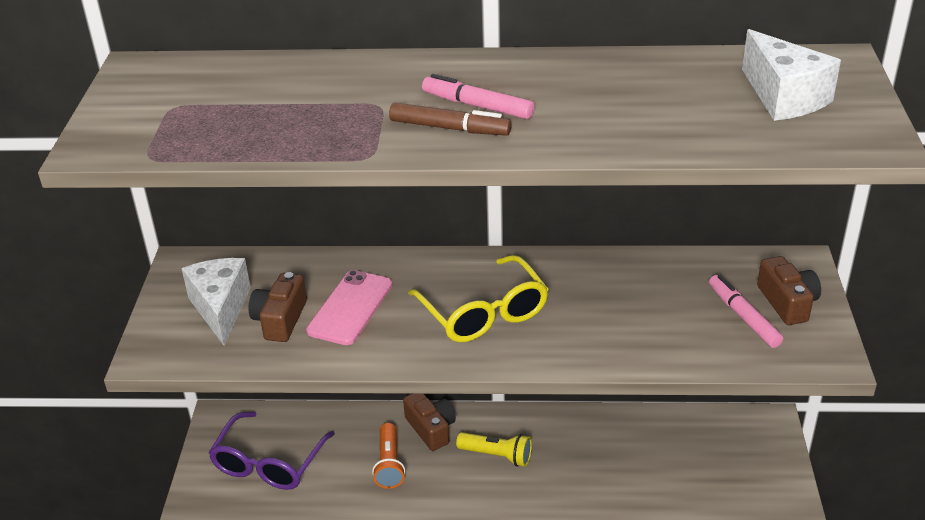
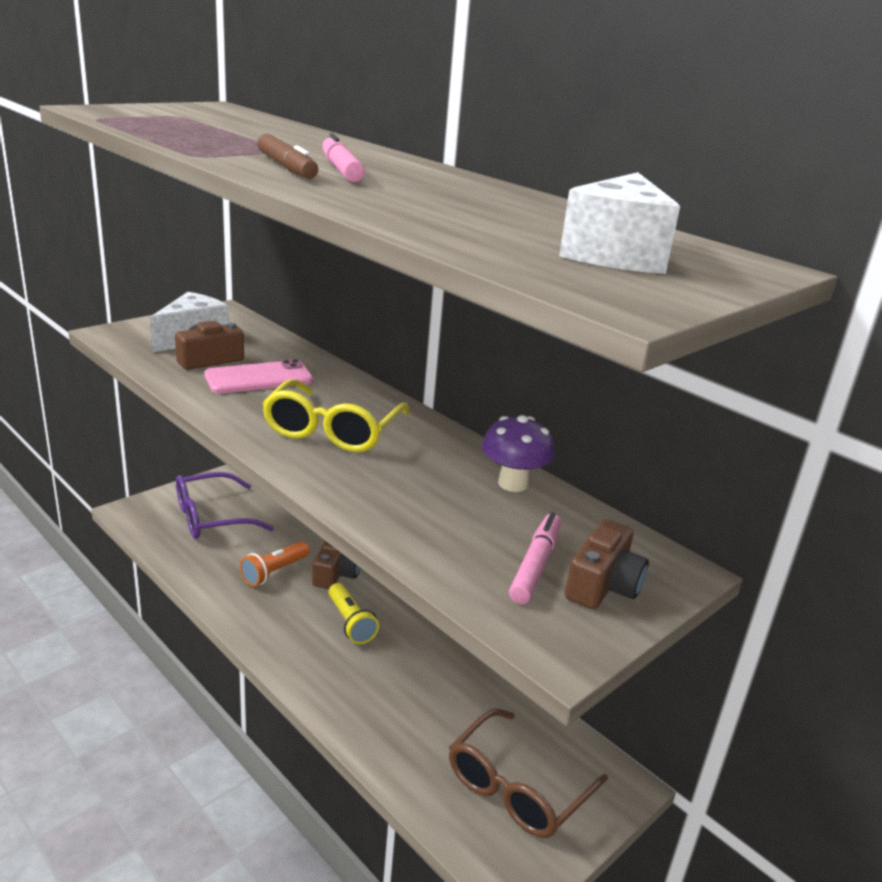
camera: 40 degrees right, 10 degrees down
(644, 269) = (513, 483): none -> purple mushroom
(729, 471) = (516, 788): none -> brown glasses

